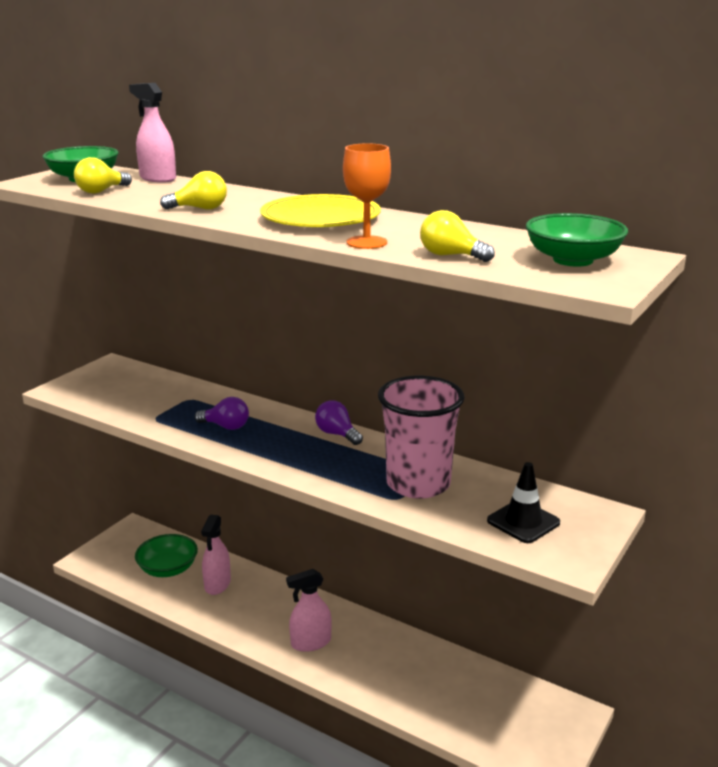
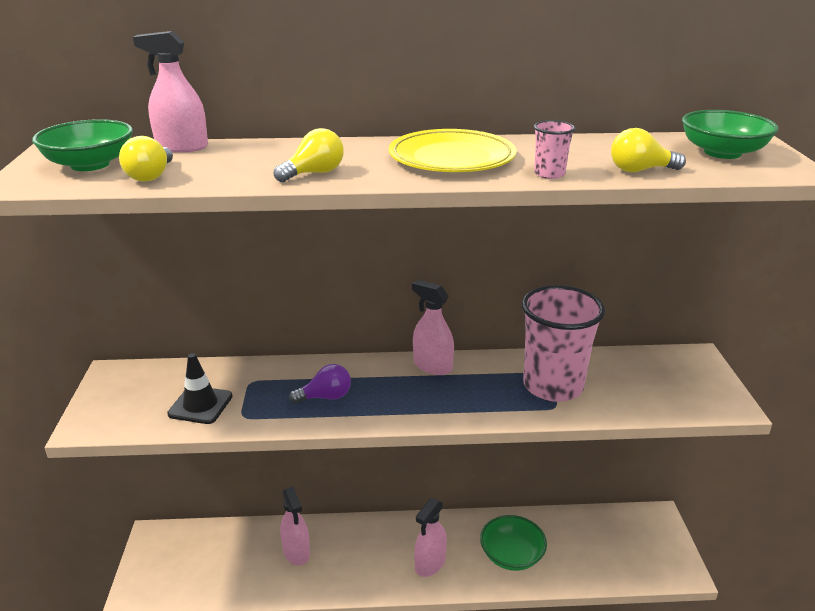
camera: 35 degrees left, 5 degrees up
(168, 569) = (233, 561): green bowl -> green bowl (511, 555)
(337, 434) = (432, 366): purple light bulb -> pink spray bottle
(366, 242) = (549, 174): orange goblet -> pink cup
(523, 522) = (661, 386): black traffic cone -> black traffic cone (200, 405)

